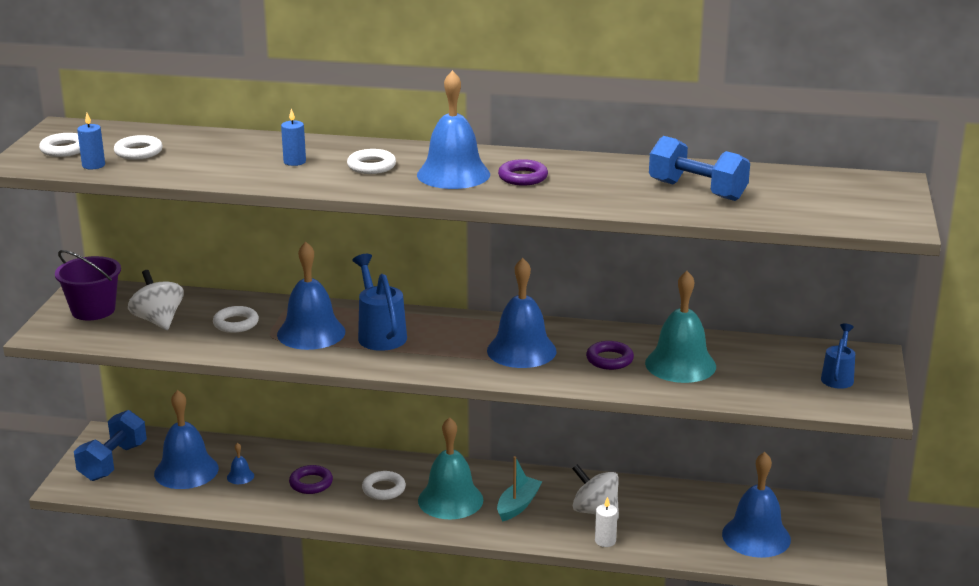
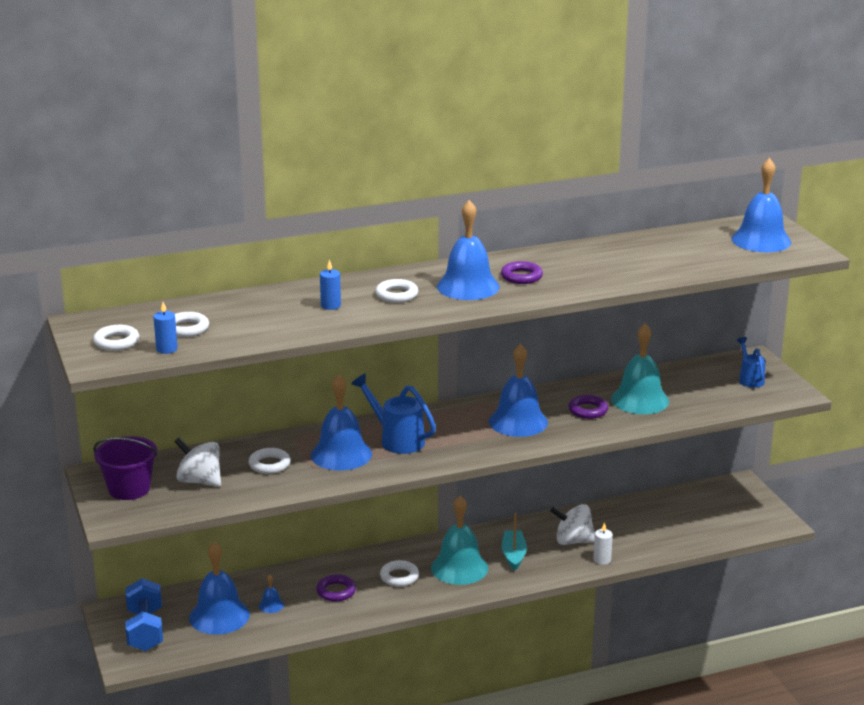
camera: 30 degrees left, 0 degrees up
(697, 191) = (654, 258): blue dumbbell -> none
(756, 536) = (698, 522): blue bell -> blue bell (761, 240)

